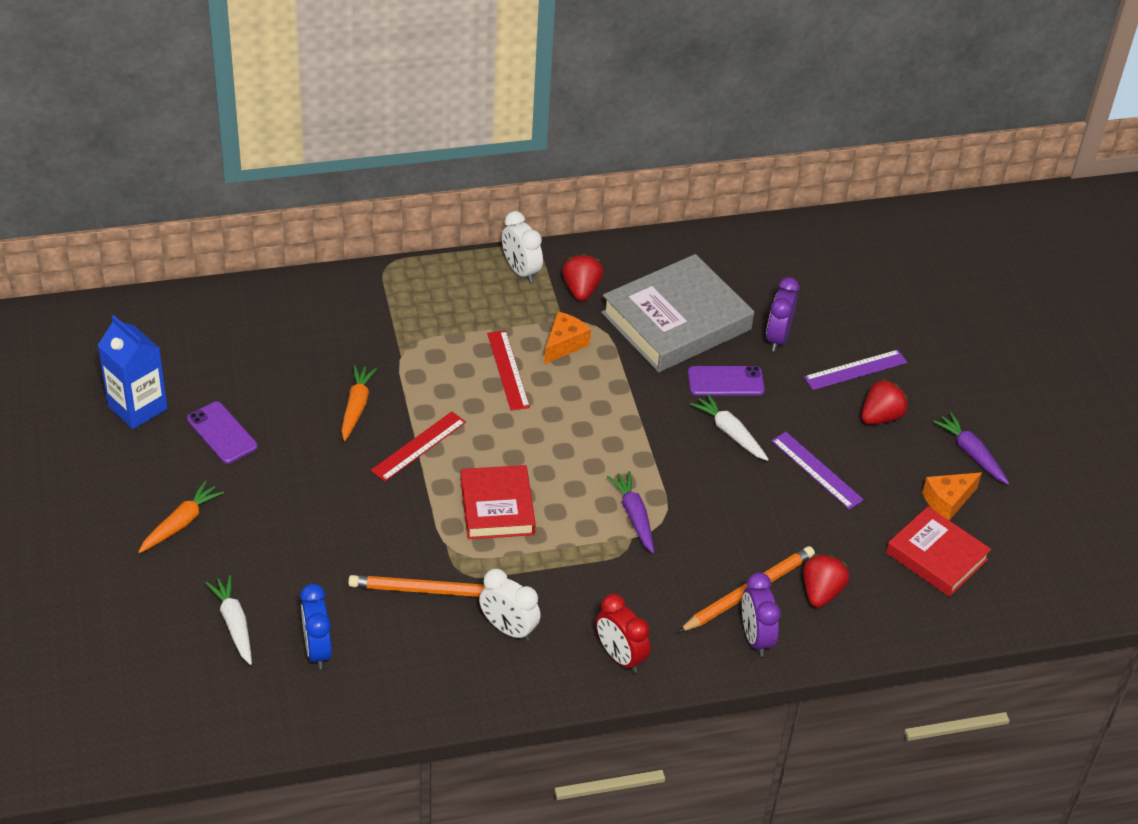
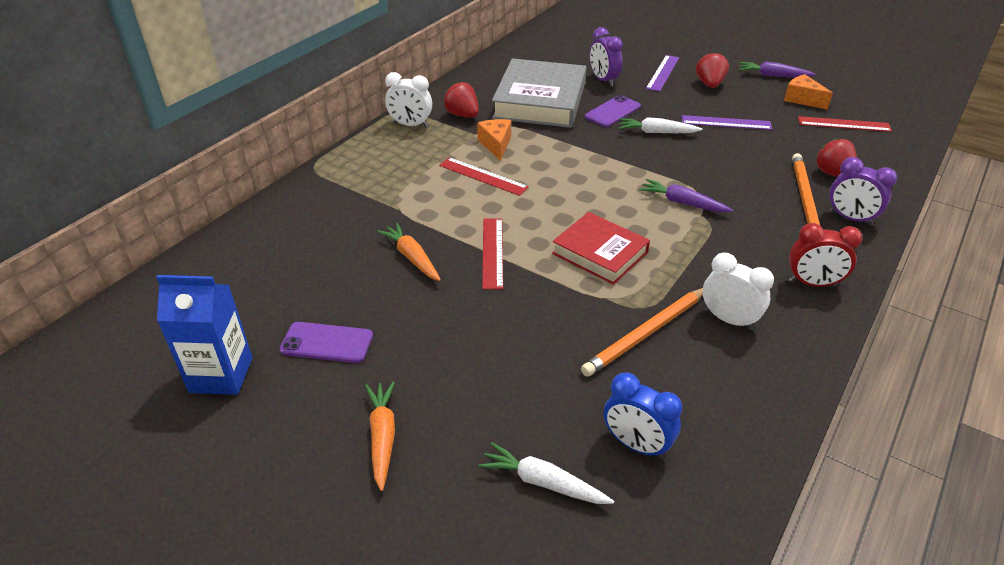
camera: 40 degrees left, 5 degrees down
(508, 629) = (728, 319): white clock -> white clock turned 135 degrees counterclockwise
(936, 556) = (844, 124): red book -> red ruler
(947, 501) = (802, 99): orange cheese -> orange cheese turned 120 degrees clockwise

